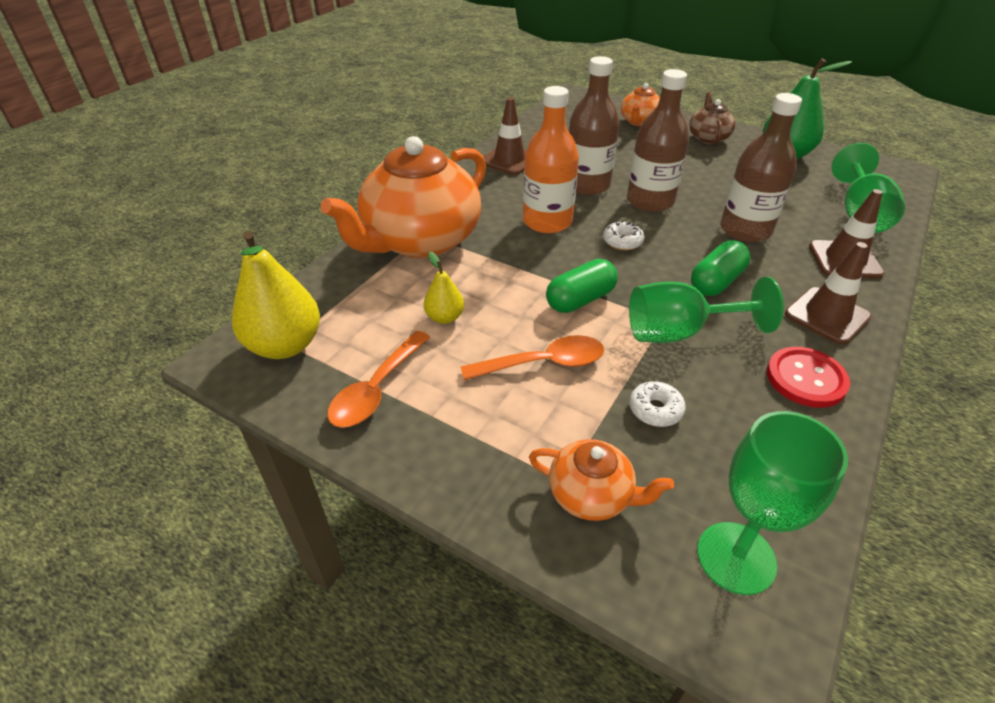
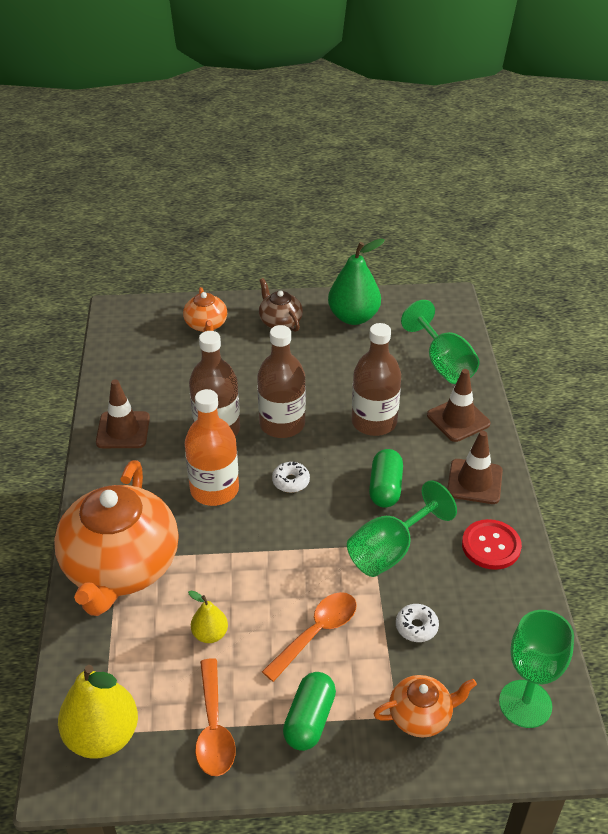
camera: 35 degrees left, 0 degrees up
(580, 300) = (300, 559): green capsule -> green capsule (309, 720)

